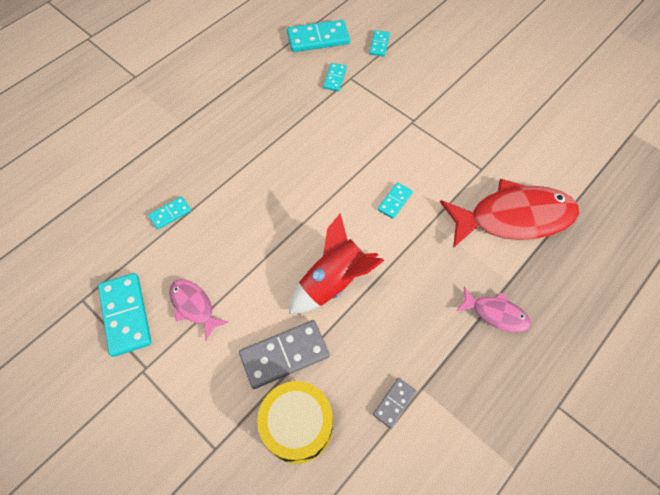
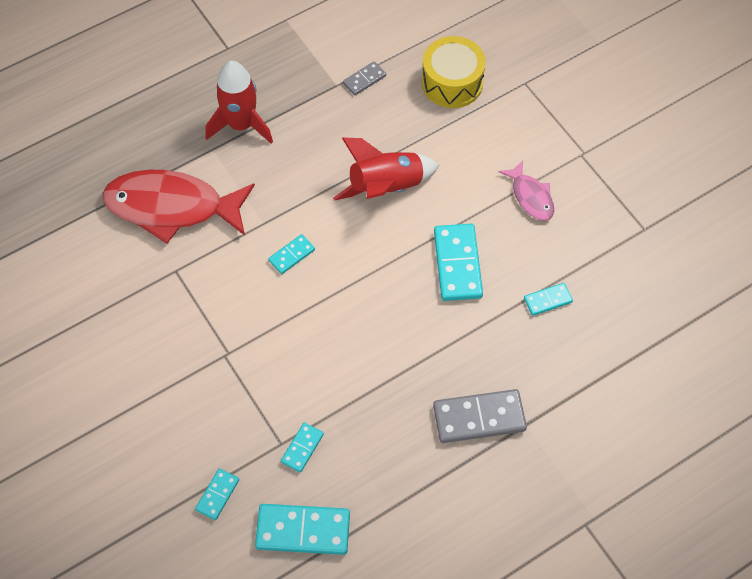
camera: 165 degrees left, 0 degrees up
(125, 315) = (599, 204): turquoise domino -> turquoise domino (458, 264)
(284, 355) = (451, 136): grey domino -> grey domino (479, 418)
(496, 314) = (241, 125): pink fish -> red rocket

